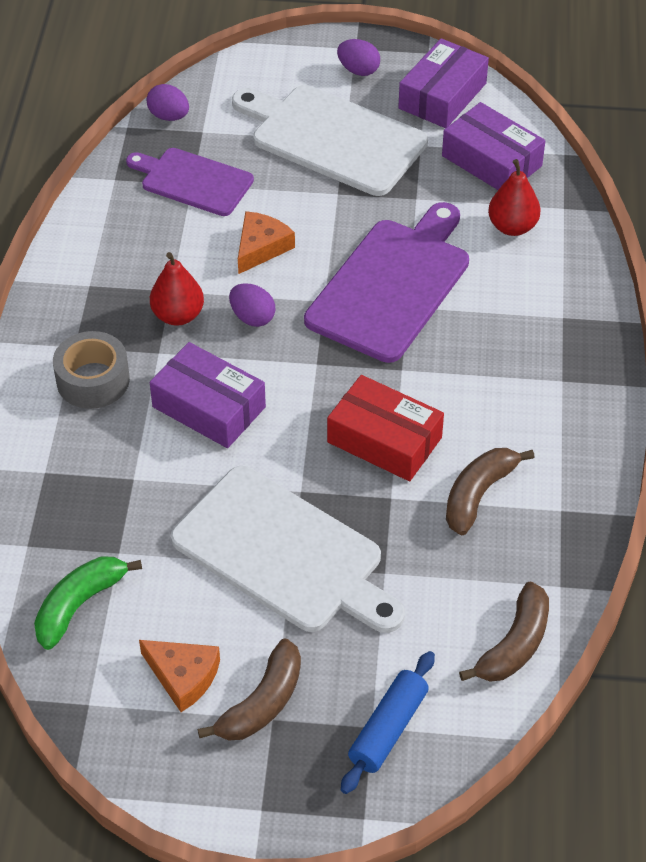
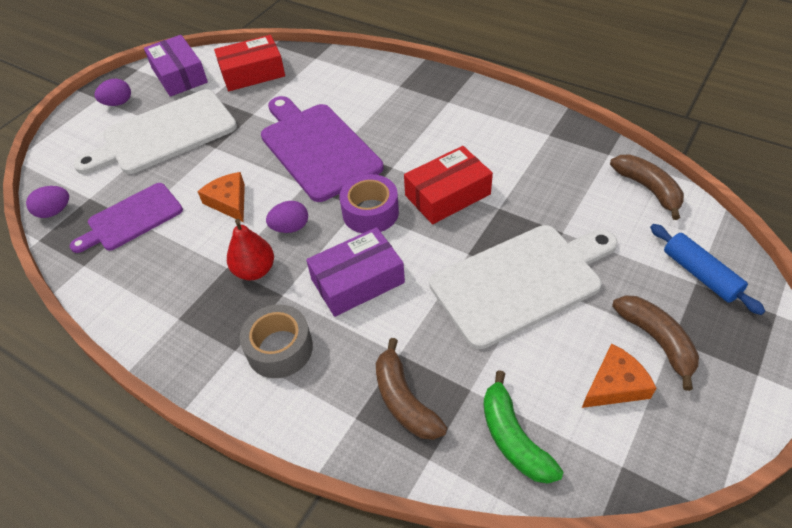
camera: 60 degrees left, 0 degrees up
(314, 378) = (370, 212): none -> purple tape
(478, 494) = (518, 165): brown banana -> brown banana (404, 400)
(491, 161) = (252, 73): purple box -> red box
(512, 227) = (312, 82): red pear -> none

